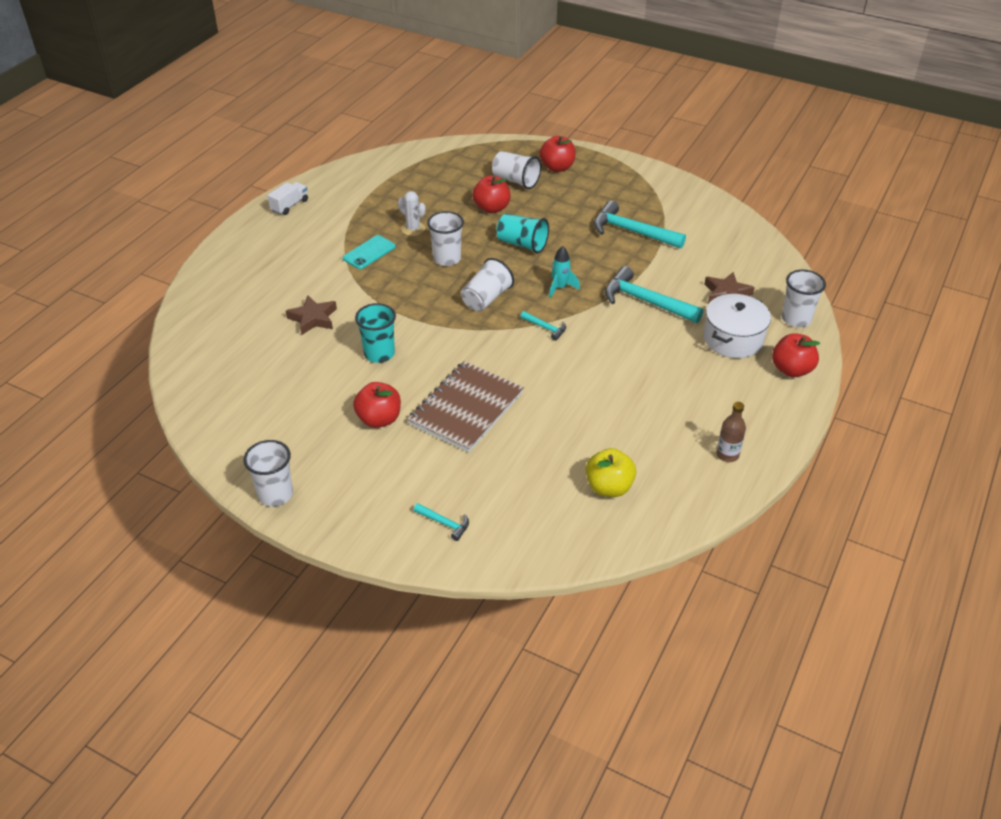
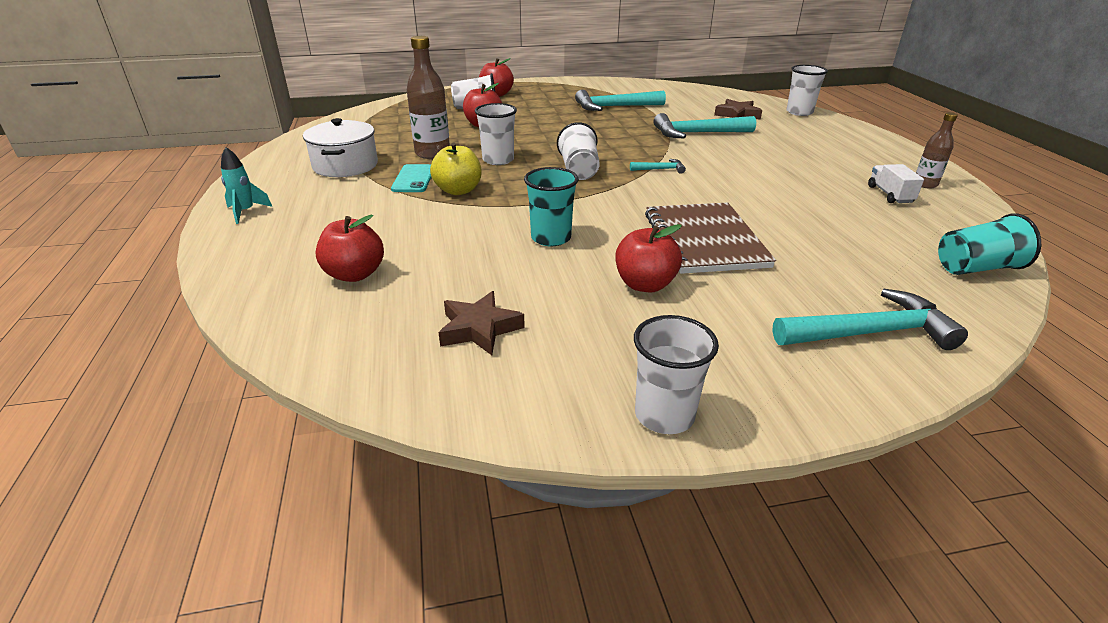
camera: 40 degrees left, 10 degrees down
(289, 205) = (267, 176): white truck -> white truck (890, 195)
(313, 318) = (432, 241): brown star -> brown star (479, 329)
(413, 229) = (432, 153): white cactus -> brown bottle
(444, 523) = (870, 332): turquoise hammer -> turquoise hammer, size x2.09
(522, 244) = (547, 134): turquoise cup -> turquoise cup (976, 268)
(560, 288) = (624, 146): turquoise rocket -> turquoise rocket (246, 212)
(609, 487) = (911, 237): yellow apple -> yellow apple (458, 190)
(733, 339) = (789, 131): white pot -> white pot (345, 165)
(791, 370) = (852, 133): red apple -> red apple (354, 274)

